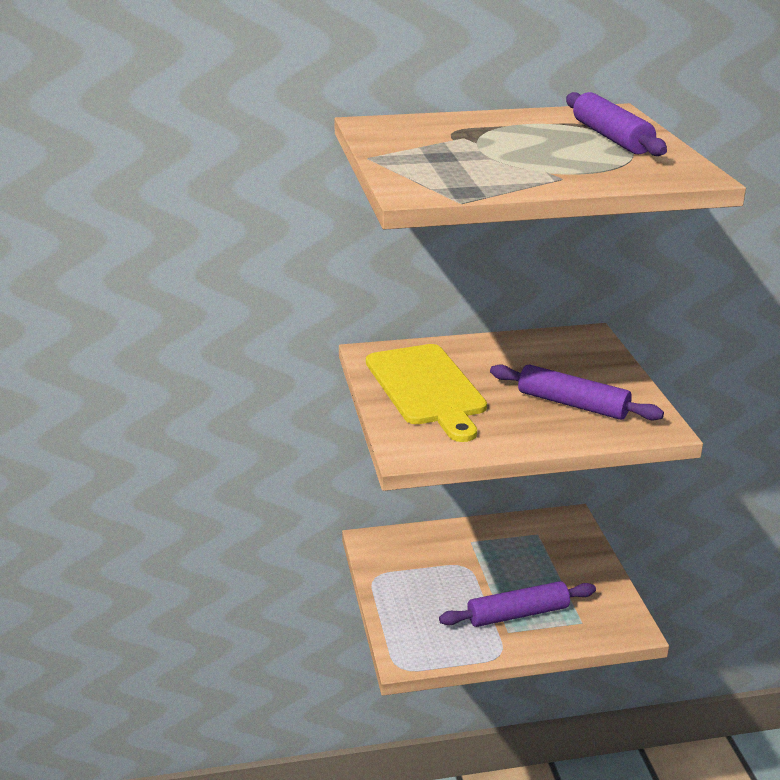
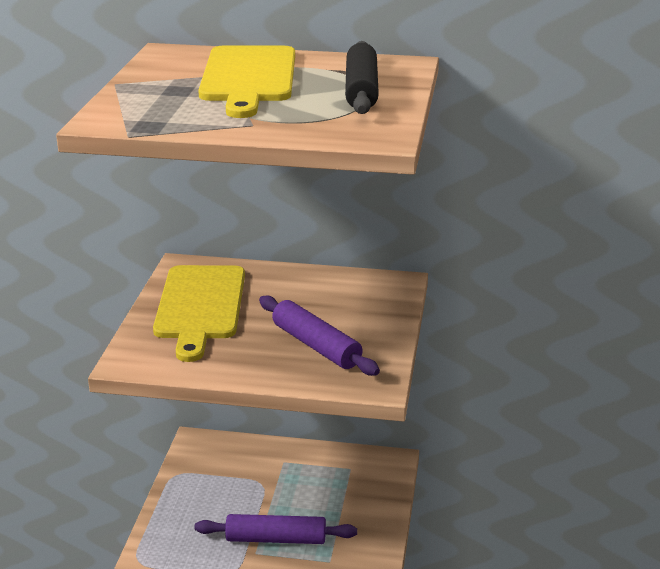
camera: 20 degrees right, 0 degrees up
(490, 138) = (248, 78): none -> yellow cutting board
(611, 138) = (361, 90): purple rolling pin -> black rolling pin

